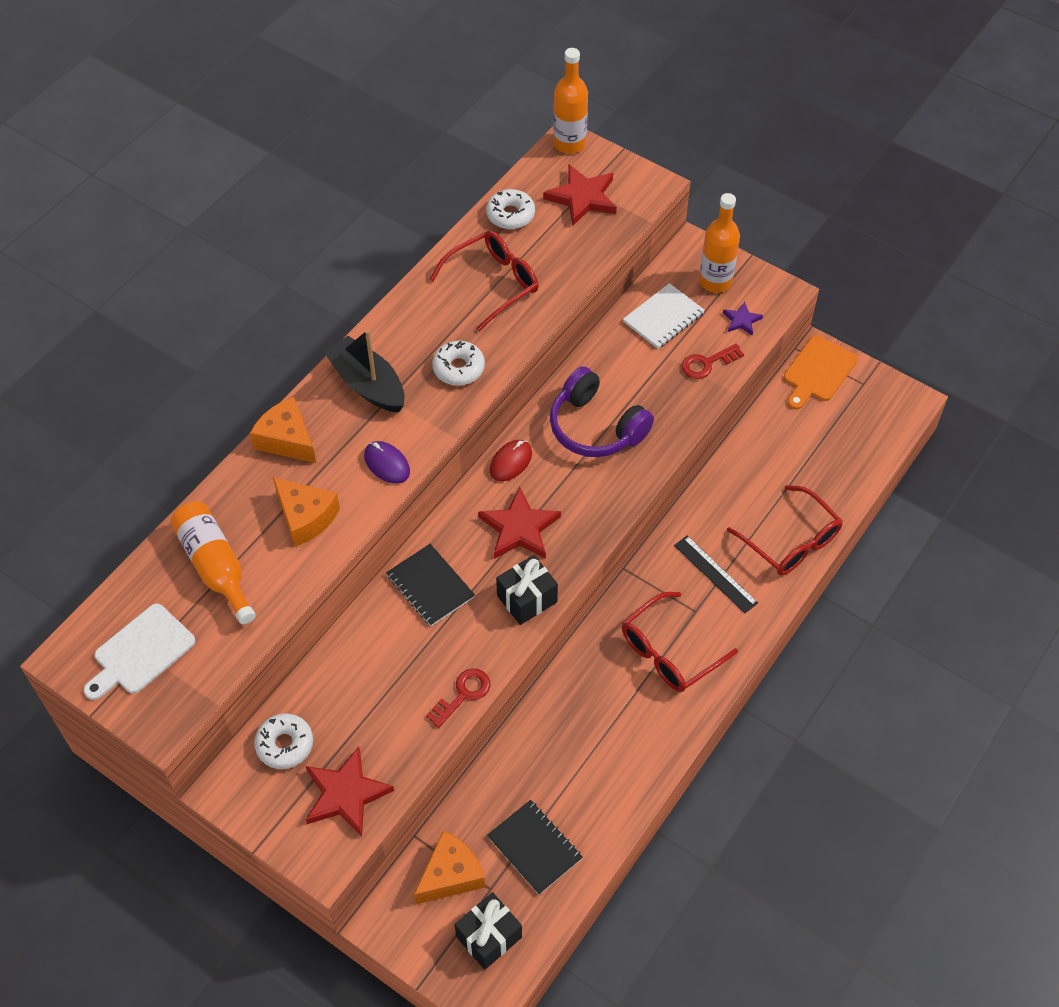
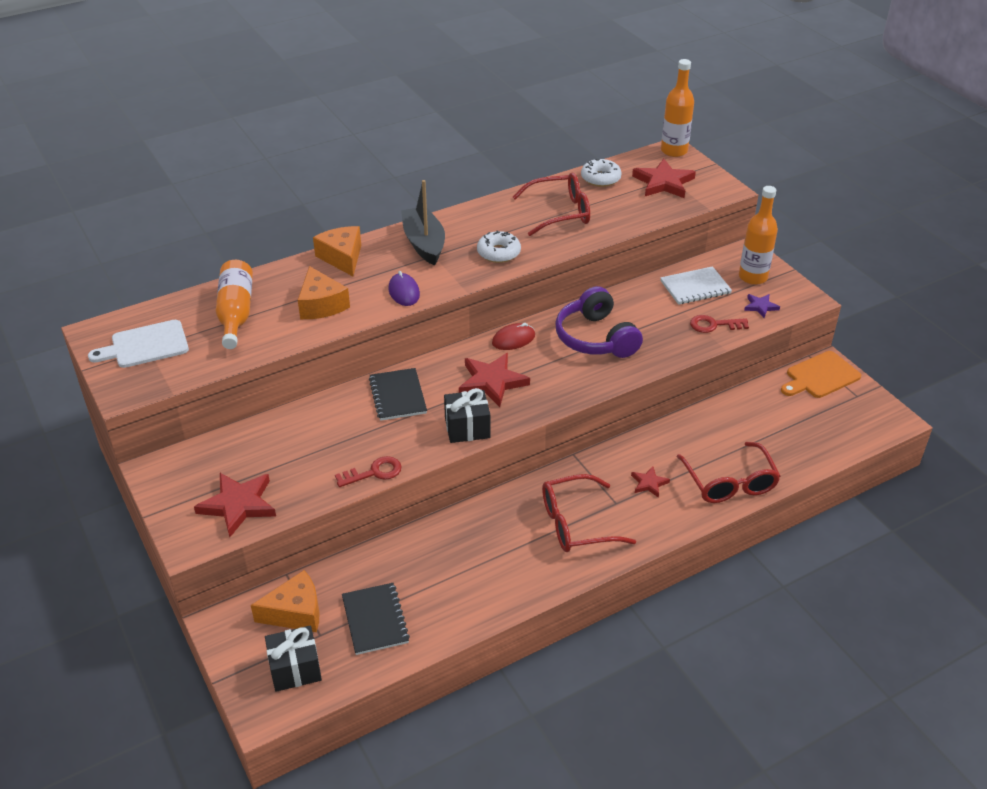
camera: 25 degrees right, 15 degrees down
(285, 744) = (218, 457): white donut -> none
(715, 574) = (649, 483): black ruler -> red star

